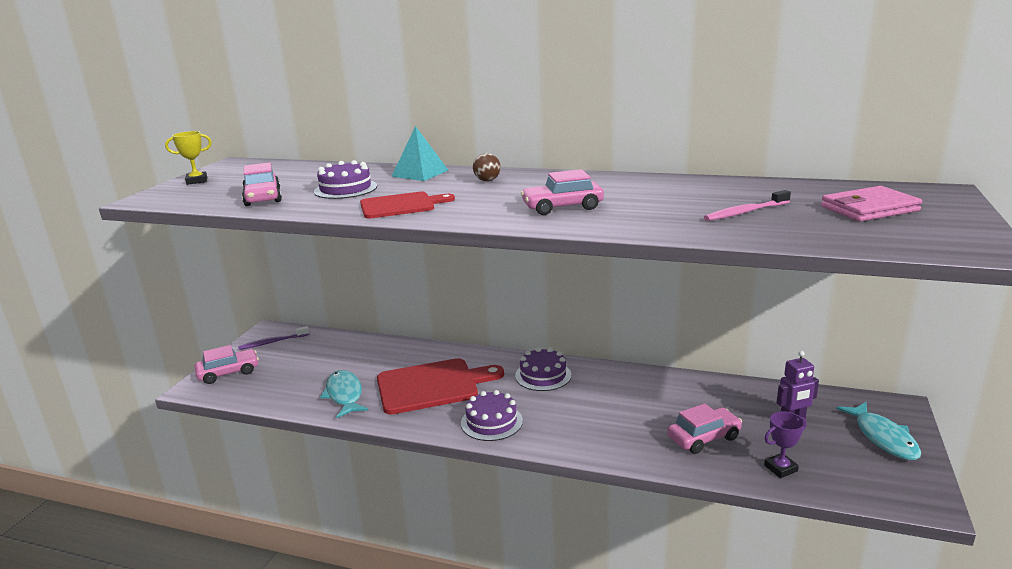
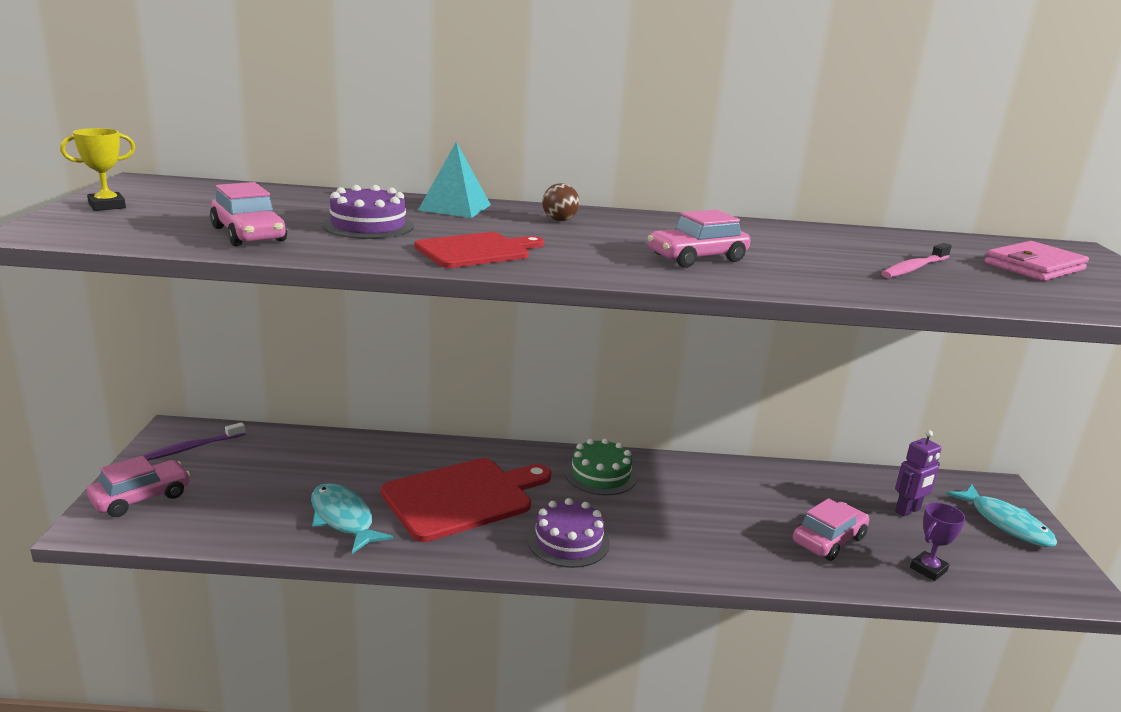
camera: 20 degrees left, 0 degrees up
(543, 375) = (600, 475): purple cake -> green cake

